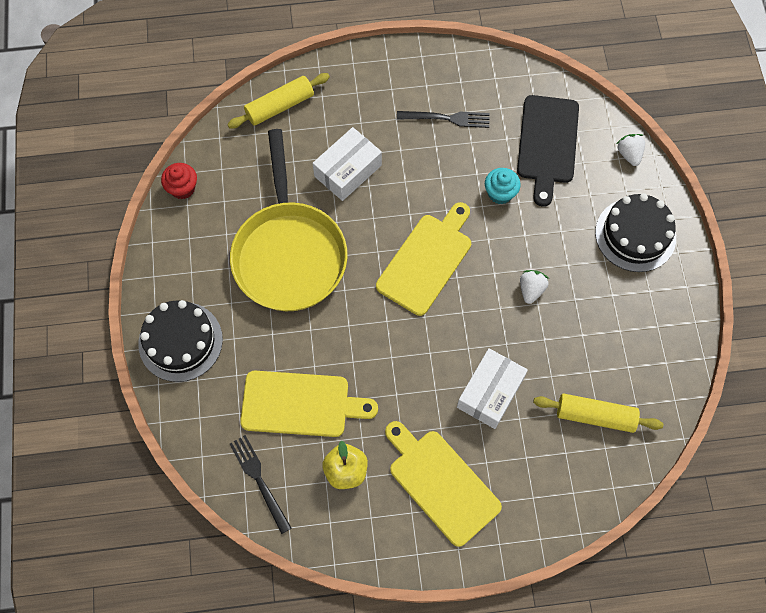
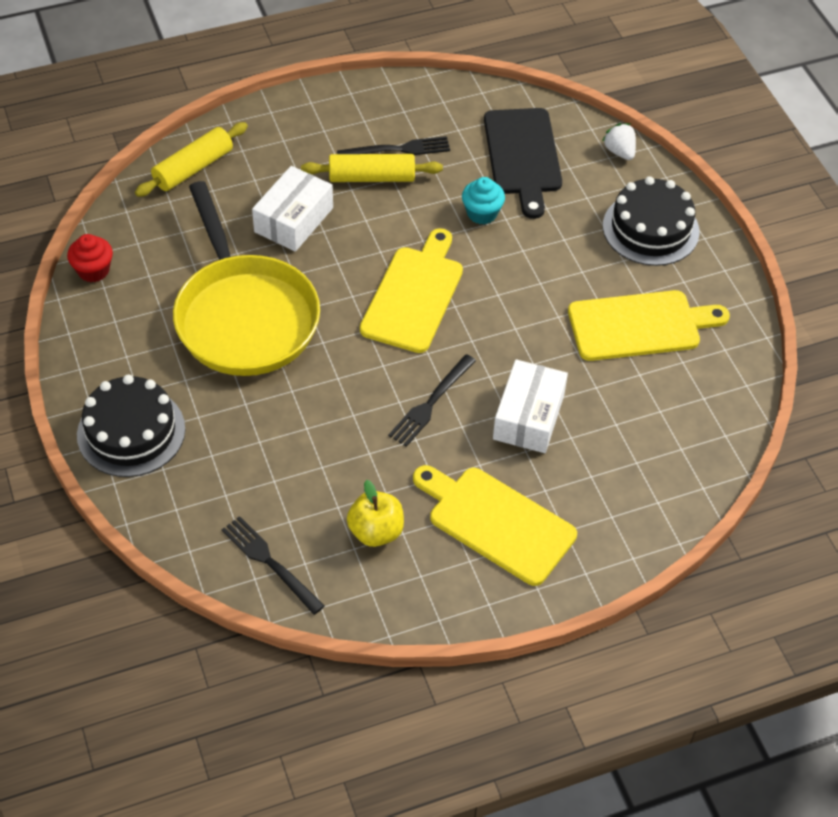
camera: 15 degrees left, 15 degrees down
(301, 404) = (301, 471): yellow cutting board -> yellow cutting board (640, 325)
(415, 364) = (430, 404): none -> black fork
(531, 290) = (546, 303): white strawberry -> none
(595, 416) = (659, 418): yellow rolling pin -> yellow rolling pin (372, 177)

